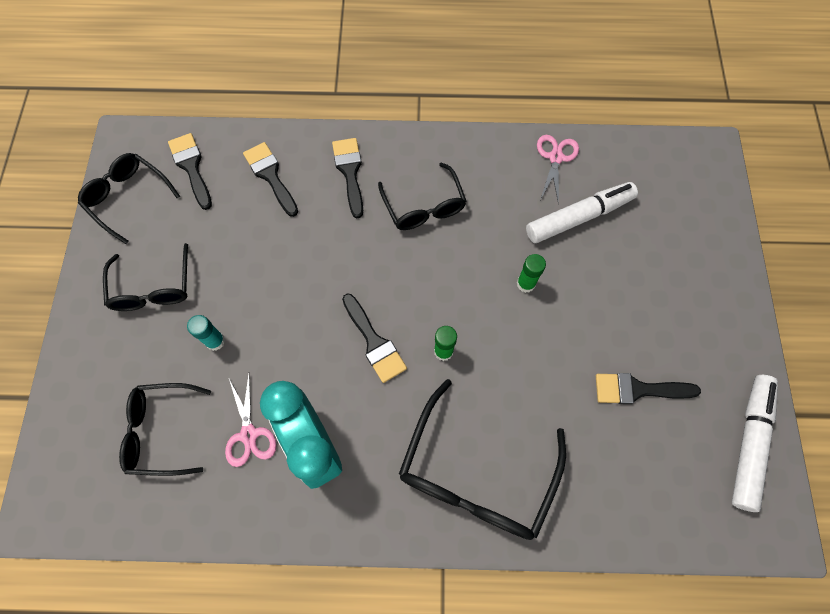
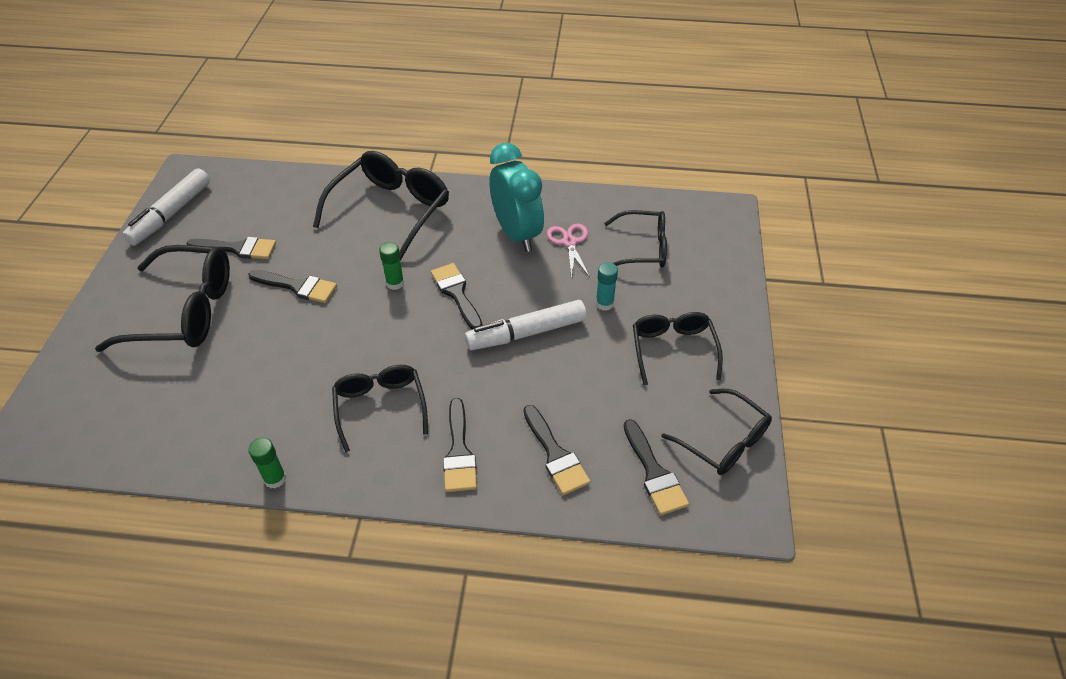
camera: 175 degrees left, 20 degrees down
(526, 284) = (299, 328): green glue stick -> green glue stick (275, 479)
(547, 337) = (297, 287): none -> black brush
(555, 158) = (206, 451): pink scissors -> none
(579, 217) = (214, 384): white marker -> white marker (526, 333)
(649, 295) = (185, 311): none -> black glasses

